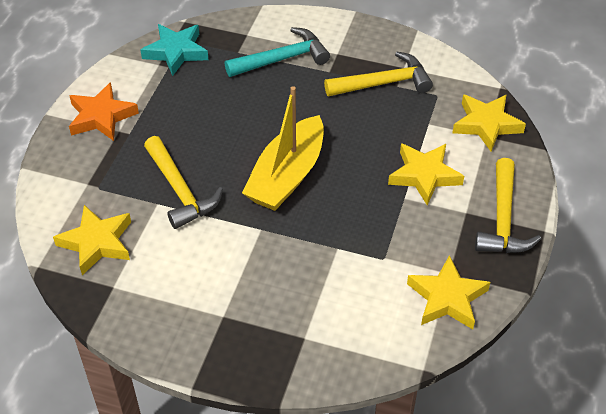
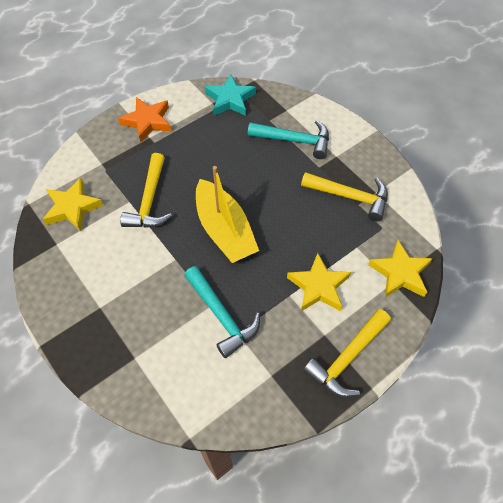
camera: 35 degrees right, 10 degrees up
(287, 176) = (224, 230): yellow boat -> yellow boat turned 90 degrees counterclockwise
(356, 251) = (221, 316): none -> turquoise hammer
(447, 298) = (253, 394): yellow star -> none

